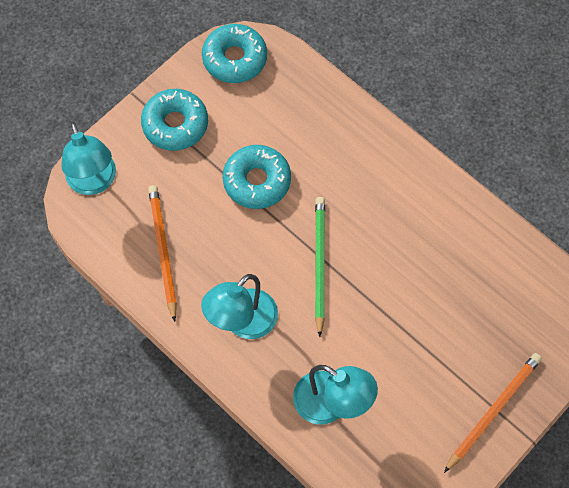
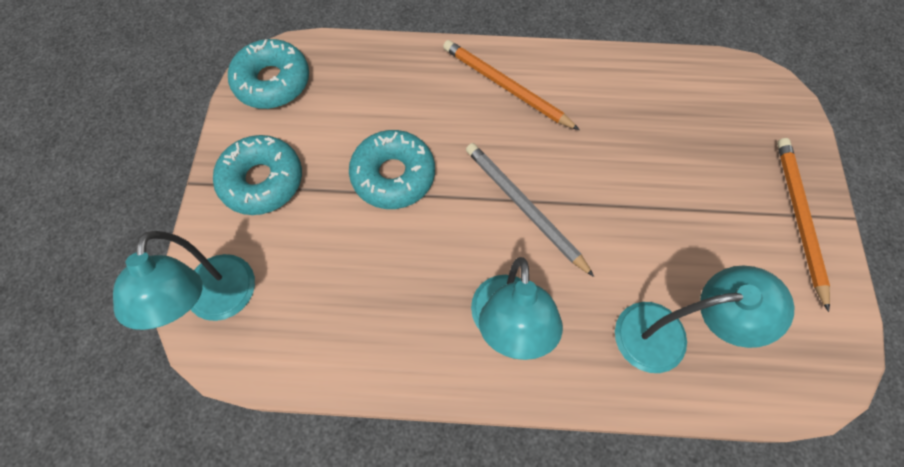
camera: 40 degrees left, 0 degrees up
(94, 182) = (218, 303): turquoise lamp -> turquoise lamp turned 60 degrees clockwise
(163, 251) = (357, 317): orange pencil -> orange pencil (506, 87)
(319, 264) = (524, 207): green pencil -> grey pencil

